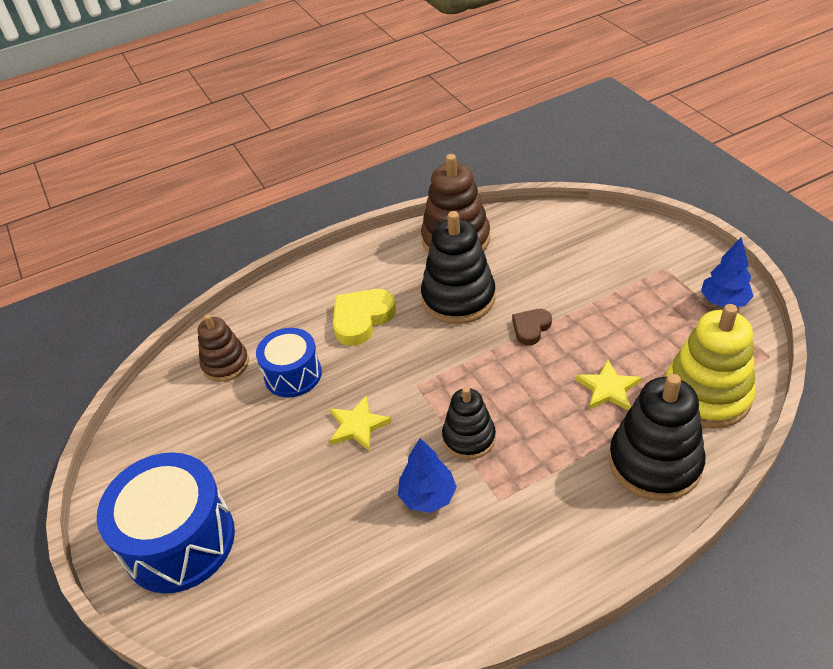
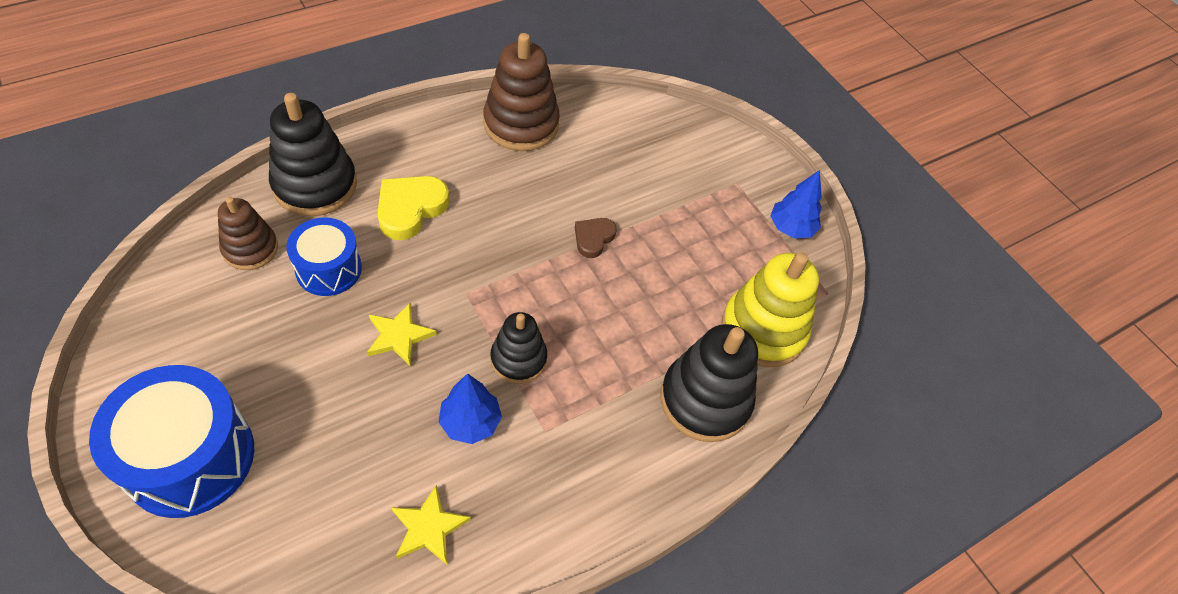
camera: 15 degrees left, 10 degrees up
(458, 298) = (519, 195): black stacking toy -> black stacking toy (315, 185)
(608, 389) = (666, 315): yellow star -> yellow star (428, 527)

